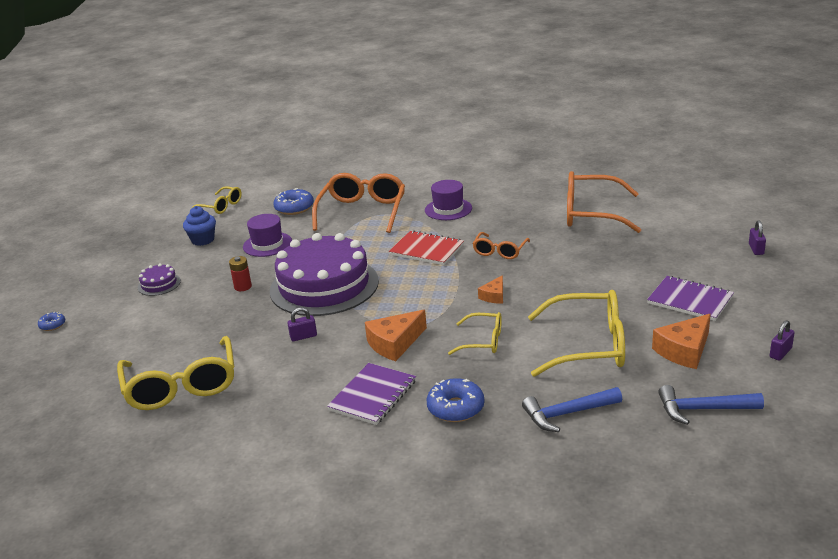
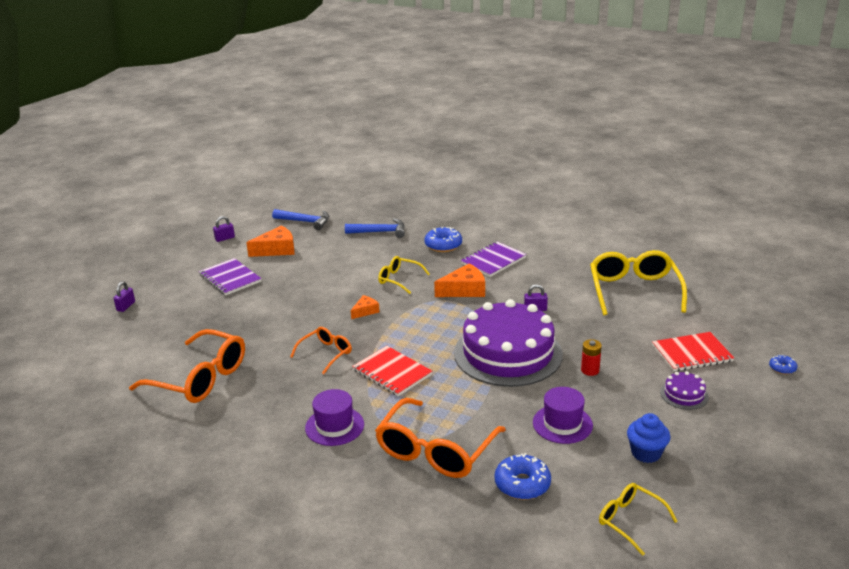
camera: 165 degrees left, 0 degrees up
(137, 322) = (692, 353): none -> red notebook
(589, 346) = (331, 263): yellow glasses -> none

